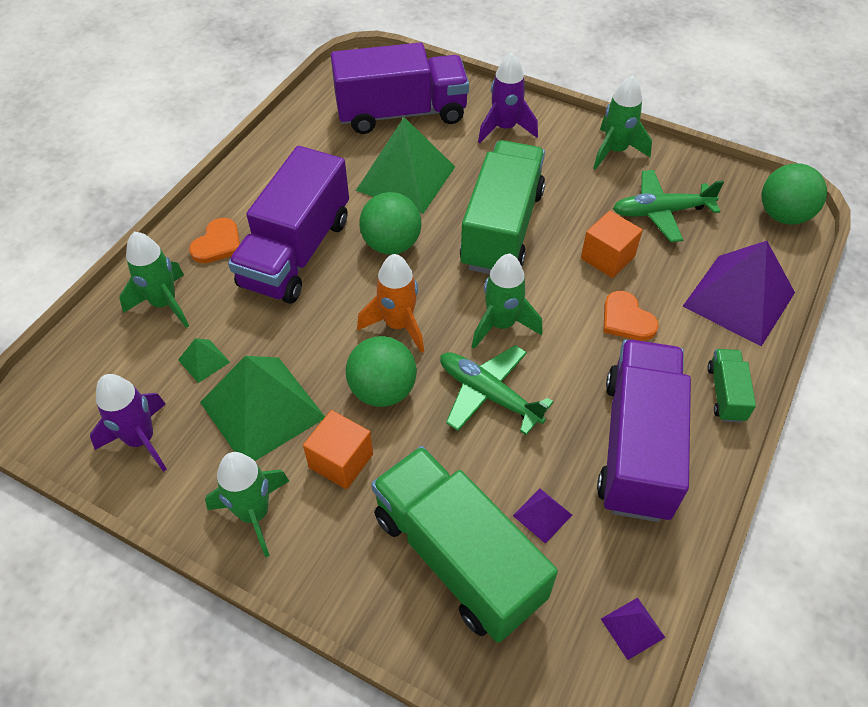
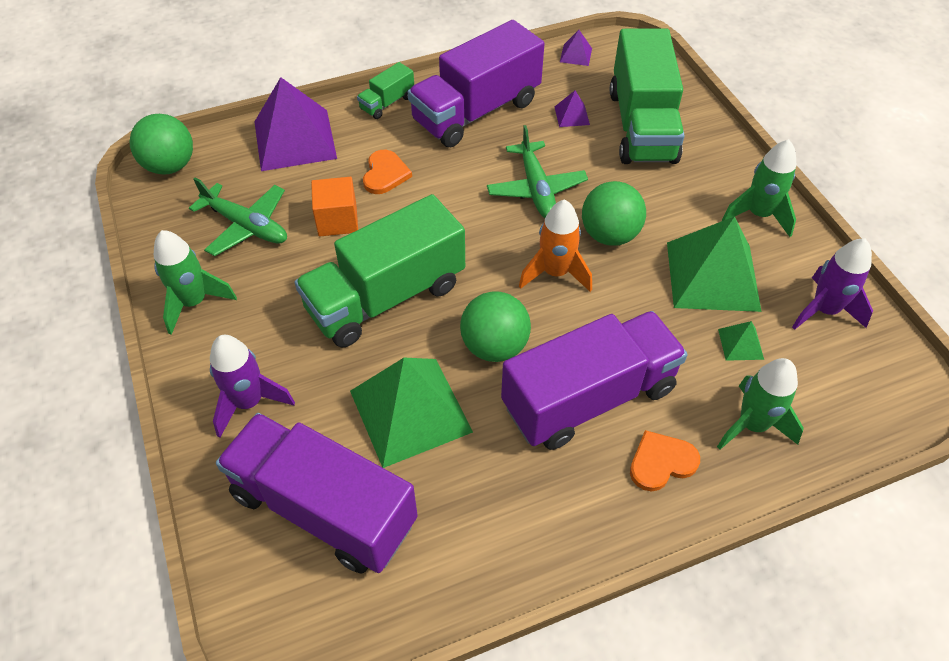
camera: 140 degrees left, 0 degrees up
(341, 461) = (676, 210): orange cube -> none
(501, 325) = (476, 224): green rocket -> none

